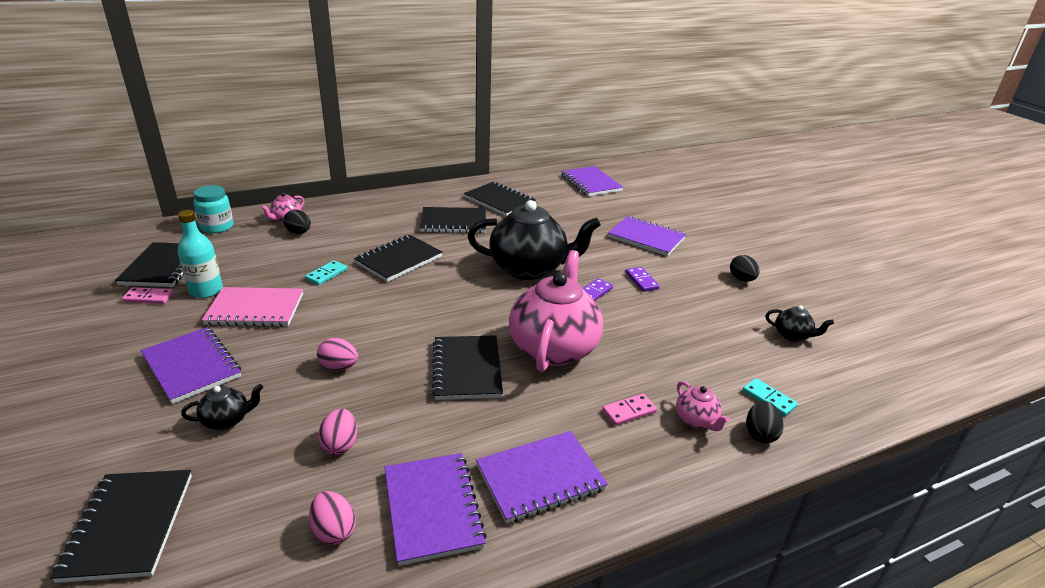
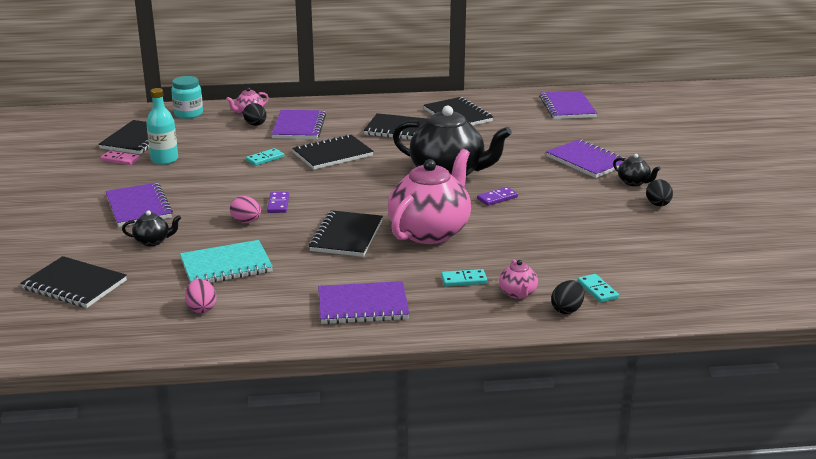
camera: 20 degrees right, 5 degrees down
(129, 526) = (74, 285): black notebook -> black notebook turned 75 degrees counterclockwise
(255, 309) = (198, 177): pink notebook -> none
(340, 444) = (226, 266): pink egg -> turquoise notebook
(432, 509) = (274, 309): purple notebook -> purple notebook (299, 127)
(629, 411) = (464, 280): pink domino -> turquoise domino
(641, 281) = (551, 194): purple domino -> purple domino (278, 204)
(792, 335) = (667, 252): black teapot -> black teapot (634, 182)

